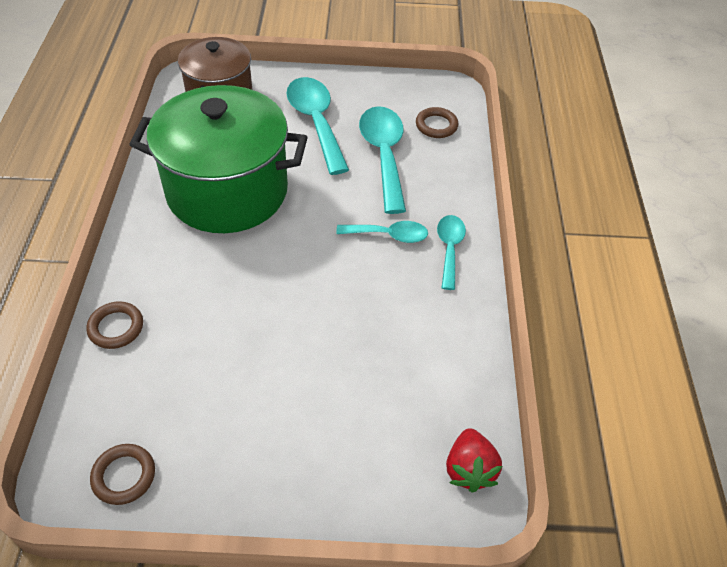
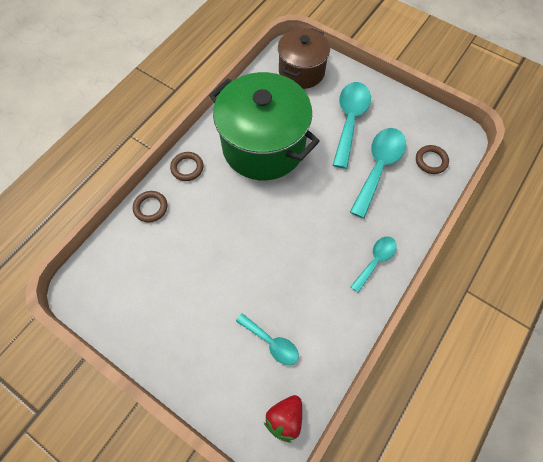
camera: 35 degrees right, 15 degrees up
(124, 476) = (104, 301): brown ring -> brown ring (187, 168)
(389, 235) = (342, 229): turquoise spoon -> turquoise spoon (271, 342)

